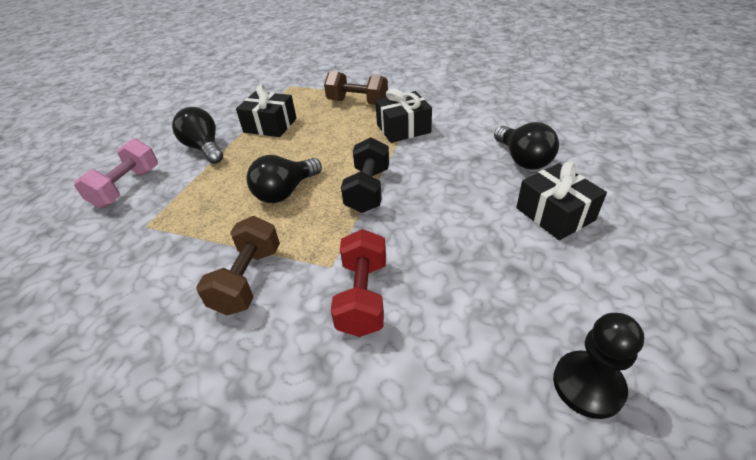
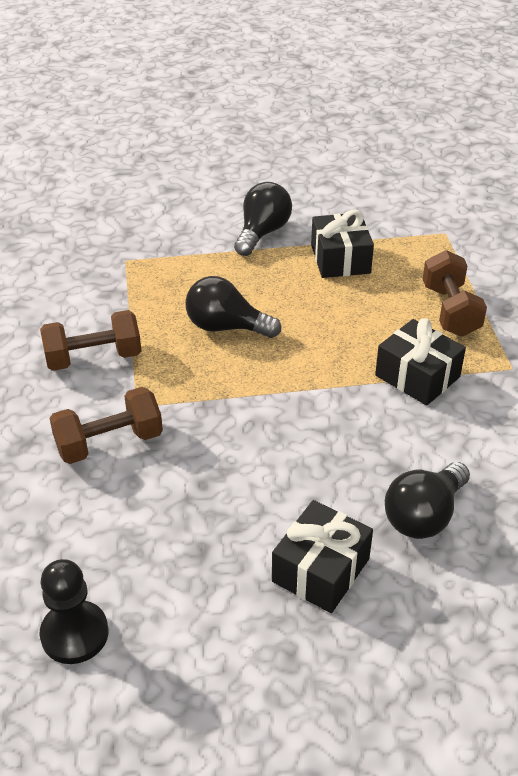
camera: 60 degrees right, 0 degrees up
(127, 187) = (169, 218): pink dumbbell -> none
(363, 296) = (109, 443): red dumbbell -> brown dumbbell
(368, 190) = (268, 389): black dumbbell -> none

